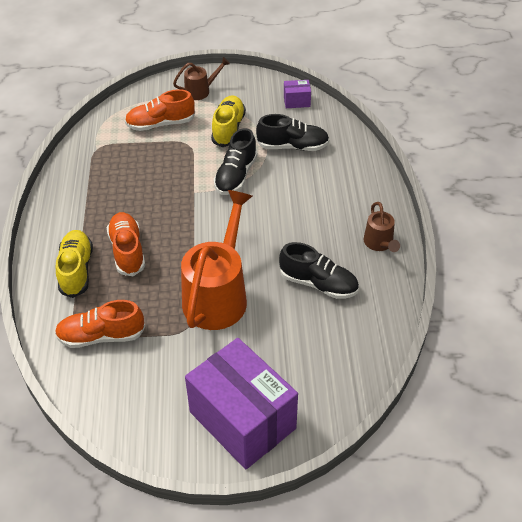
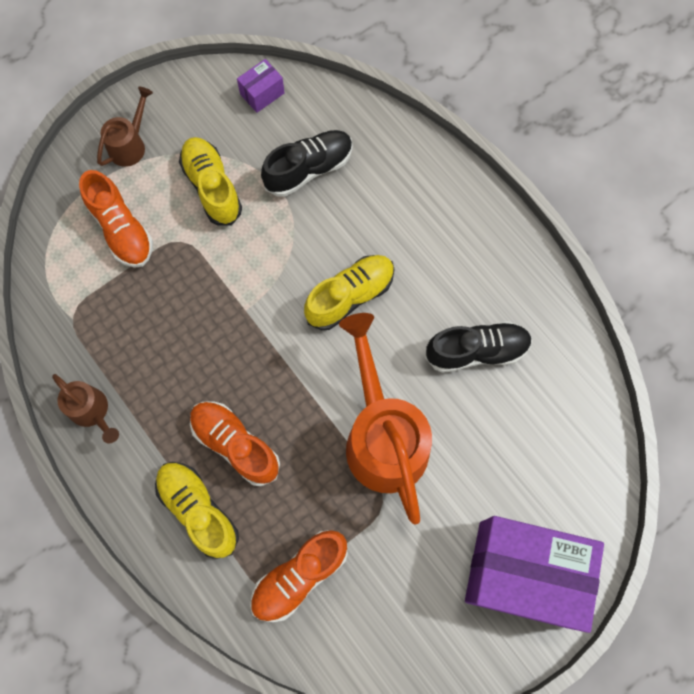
camera: 35 degrees left, 25 degrees up
(160, 124) = (122, 229): orange shoe -> orange shoe turned 75 degrees counterclockwise
(236, 176) = (276, 255): black shoe -> none
(262, 216) = (350, 296): none -> yellow shoe
(379, 244) = (502, 254): brown watering can -> brown watering can (92, 412)

